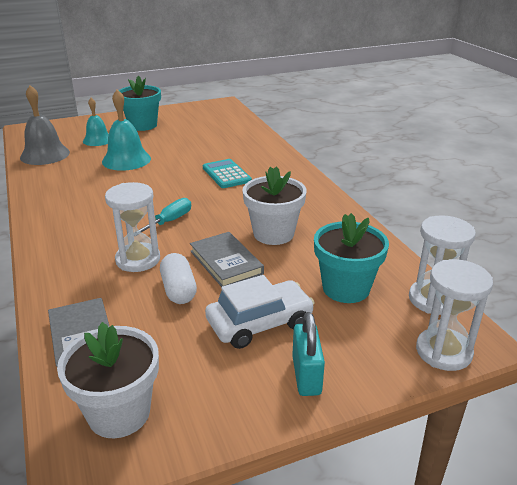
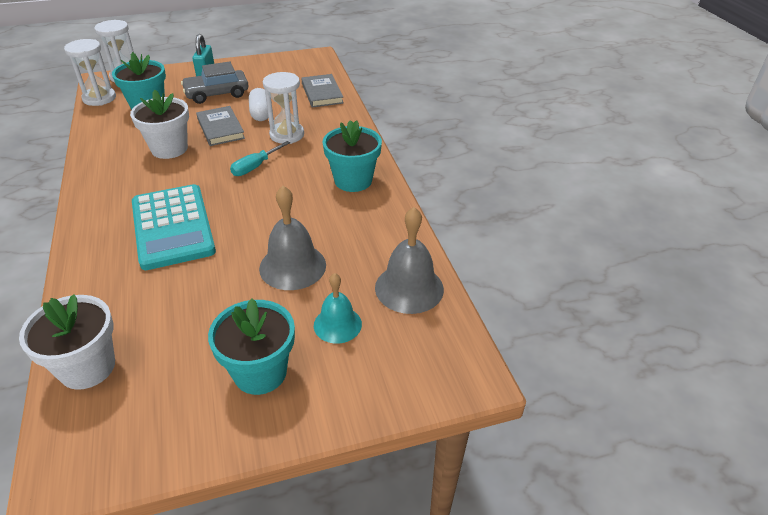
camera: 175 degrees left, 10 degrees up
(66, 215) = (353, 180): none -> turquoise flower pot
(119, 413) = (300, 67): white flower pot -> white flower pot (87, 367)
(126, 160) = (292, 266): turquoise bell -> grey bell
(226, 174) = (172, 227): turquoise calculator -> turquoise calculator, size x1.73
(259, 323) = (217, 94): white car -> grey car

